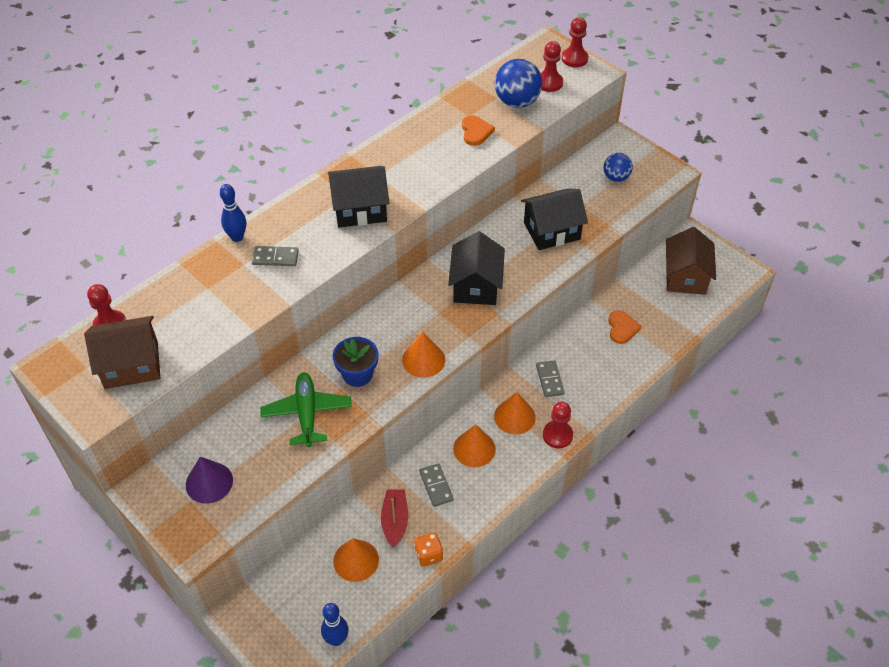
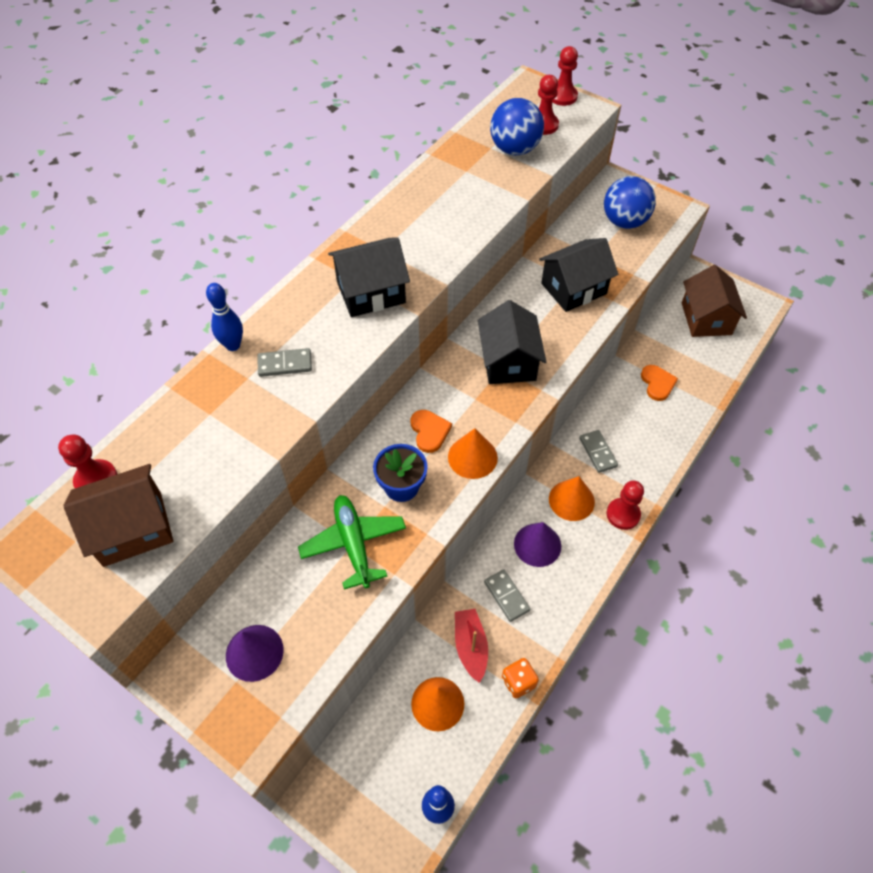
camera: 10 degrees left, 5 degrees up
(474, 449) = (537, 544): orange cone -> purple cone
(476, 132) = (479, 187): orange heart -> orange heart (429, 431)
(616, 177) = (624, 222): blue ball -> blue ball, size x1.60

